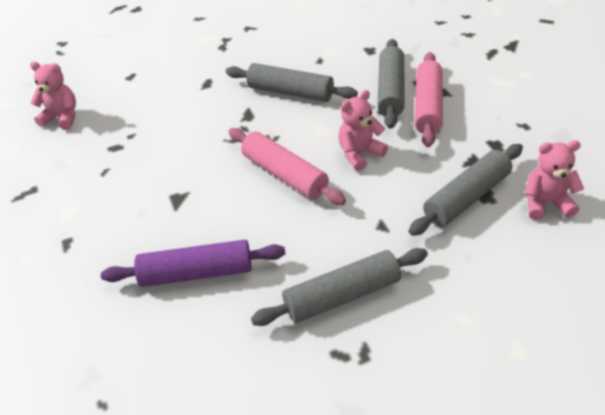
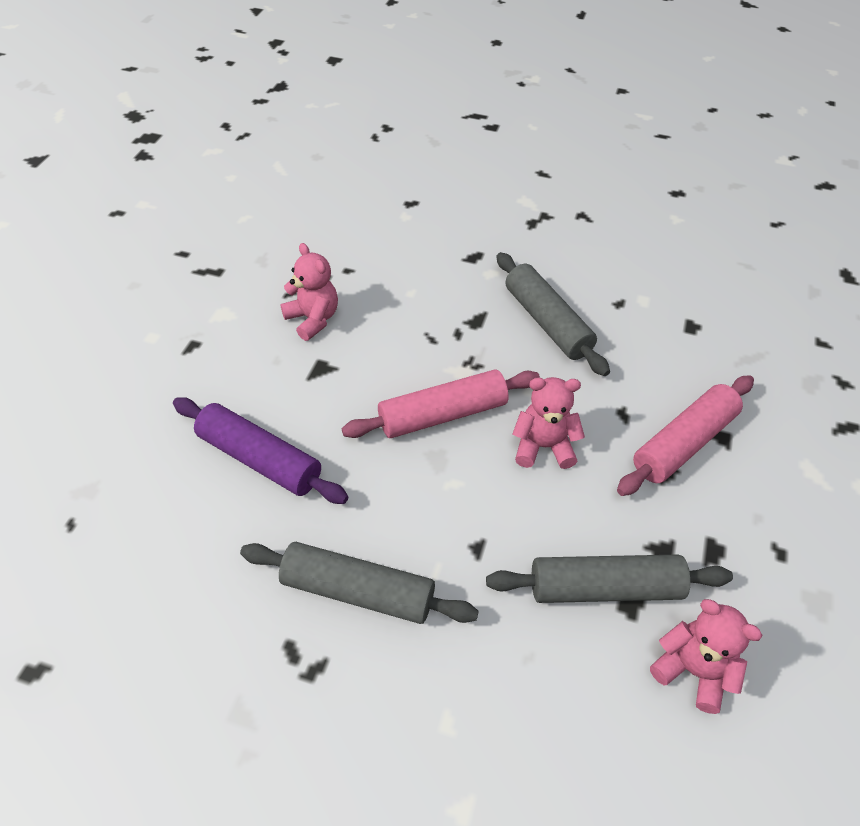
camera: 35 degrees right, 5 degrees up
(62, 118) = (309, 211): pink teddy bear -> pink teddy bear (313, 319)
(284, 174) = (442, 414): pink rolling pin -> pink rolling pin turned 75 degrees clockwise
(391, 90) = (661, 394): grey rolling pin -> none

